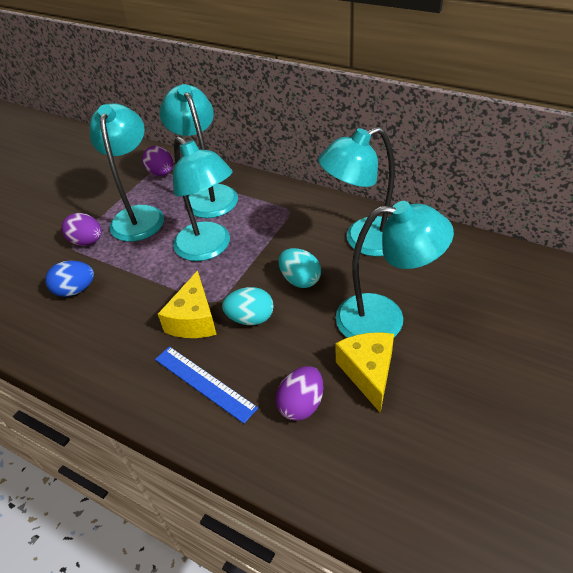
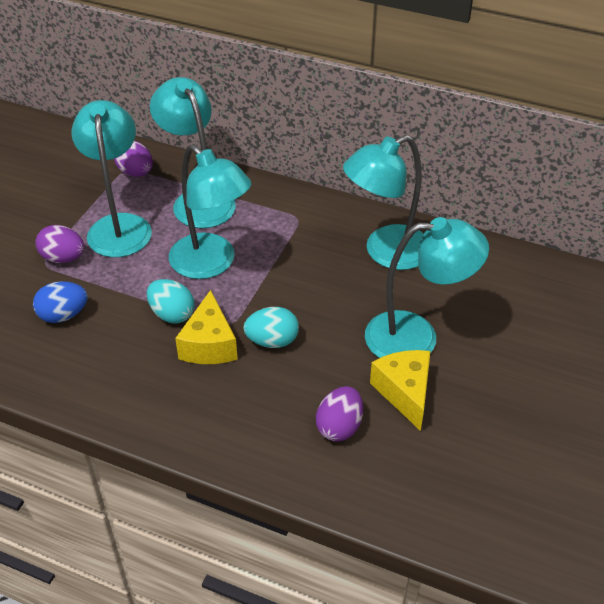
camera: 10 degrees left, 0 degrees up
(204, 383) = (233, 410): blue ruler -> none
(300, 280) = (321, 298): turquoise egg -> turquoise egg (172, 314)

